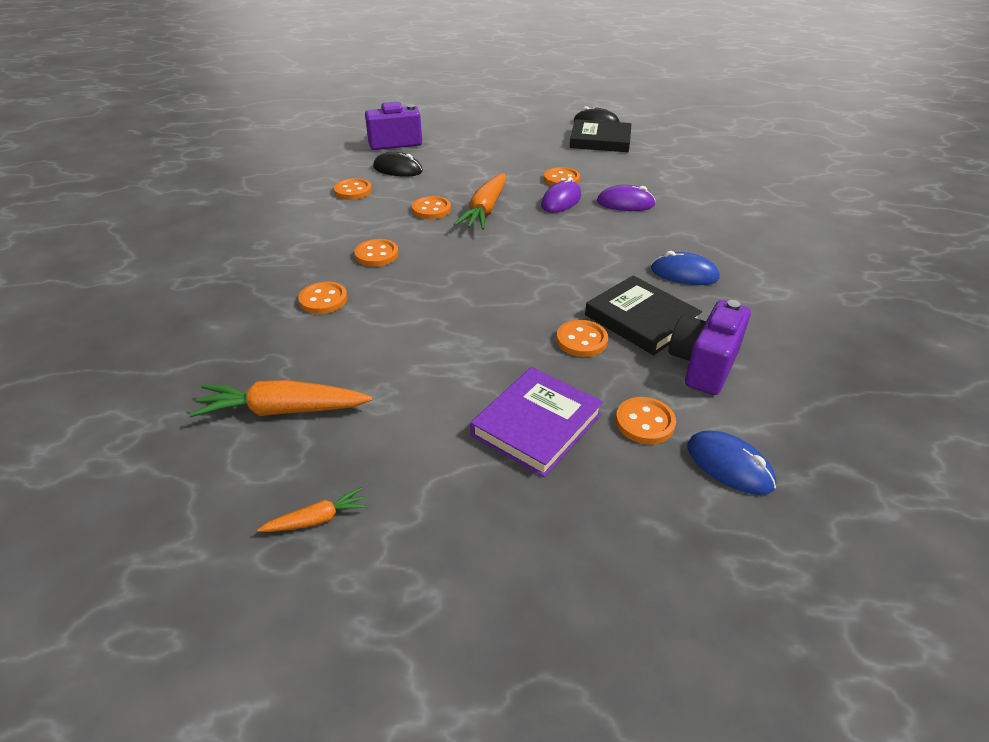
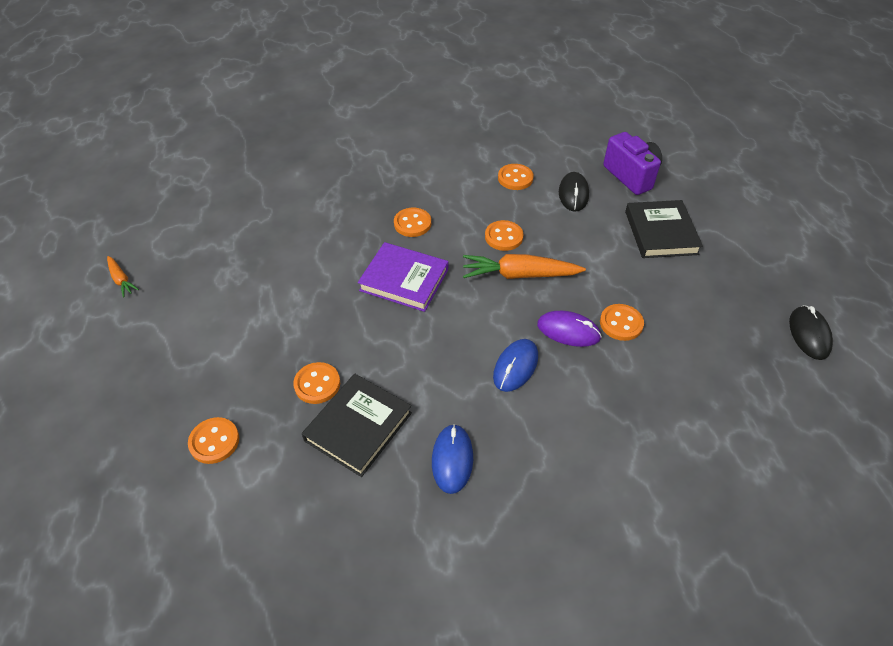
camera: 75 degrees right, 10 degrees up
(283, 410) = (214, 234): orange carrot -> none
(323, 300) = (340, 214): orange button -> none
(536, 425) = (208, 370): purple book -> purple book (404, 280)
(600, 140) = (755, 345): black book -> black book (661, 232)
(625, 203) = (590, 390): purple mouse -> none
(703, 365) = (295, 483): purple camera -> none
(729, 465) = (166, 506): blue mouse -> blue mouse (515, 367)

